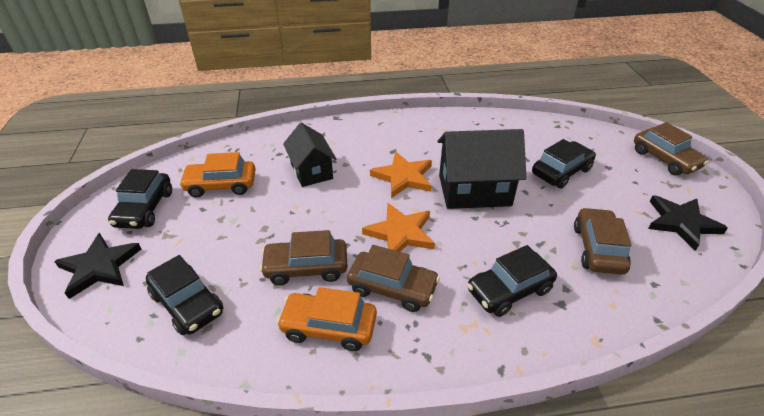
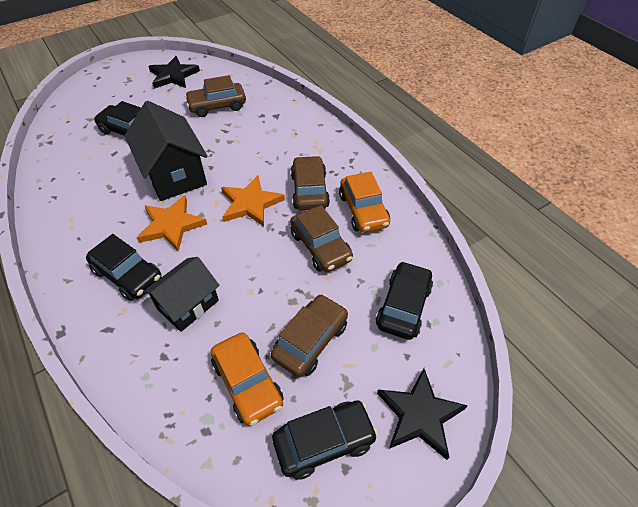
camera: 115 degrees left, 10 degrees up
(509, 290) = (278, 137): black car -> black car (128, 275)
(665, 159) = (93, 83): brown car -> brown car (310, 340)

